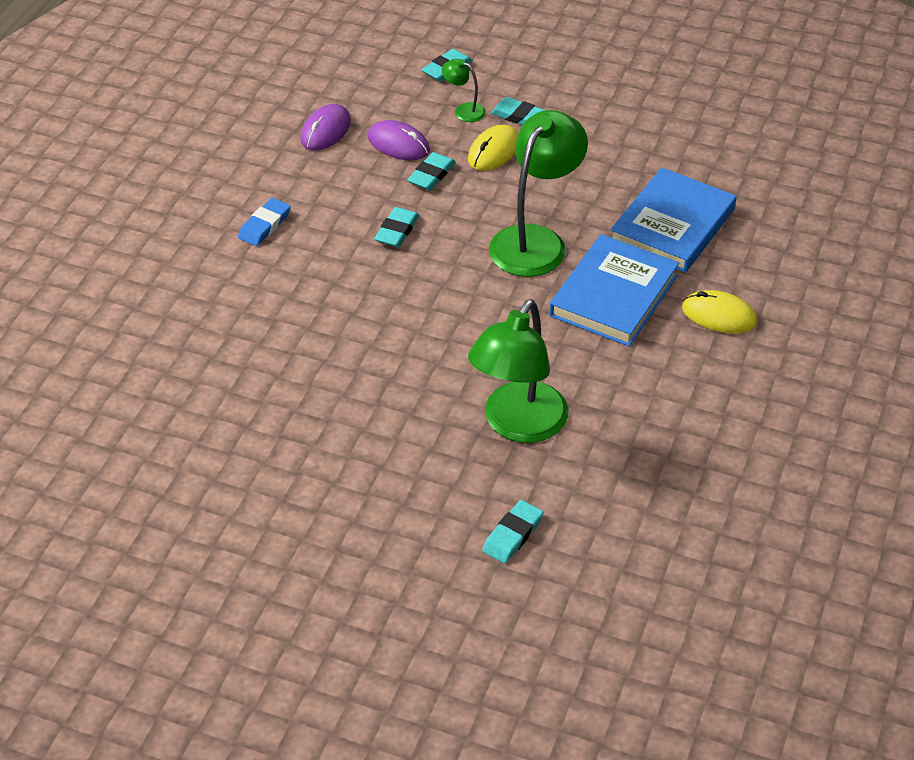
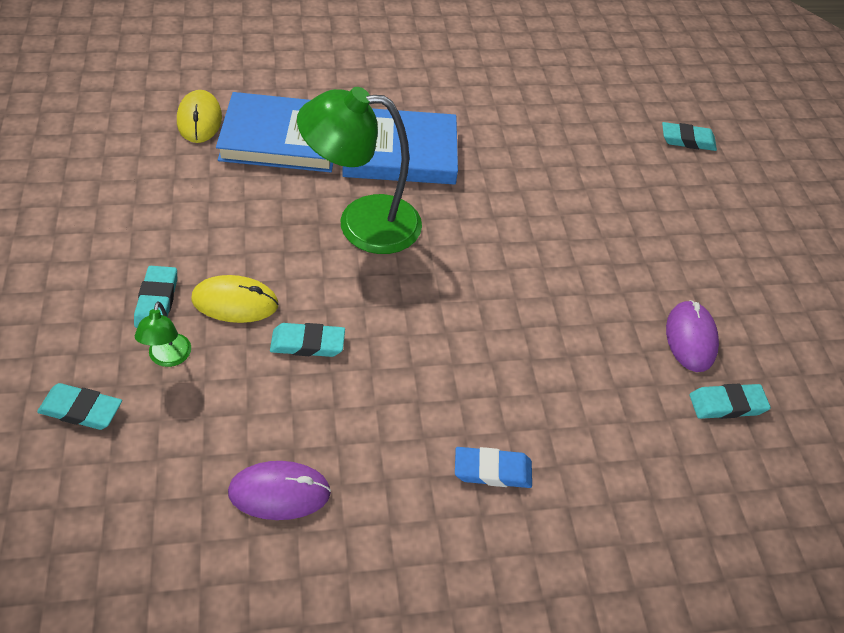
camera: 125 degrees left, 5 degrees up
(397, 230) = (418, 338): turquoise eraser -> turquoise eraser (727, 404)
(398, 144) = (267, 398): purple mouse -> purple mouse (690, 338)
(518, 425) = (589, 167): green lamp -> none
(719, 315) = (380, 88): yellow mouse -> yellow mouse (199, 119)

